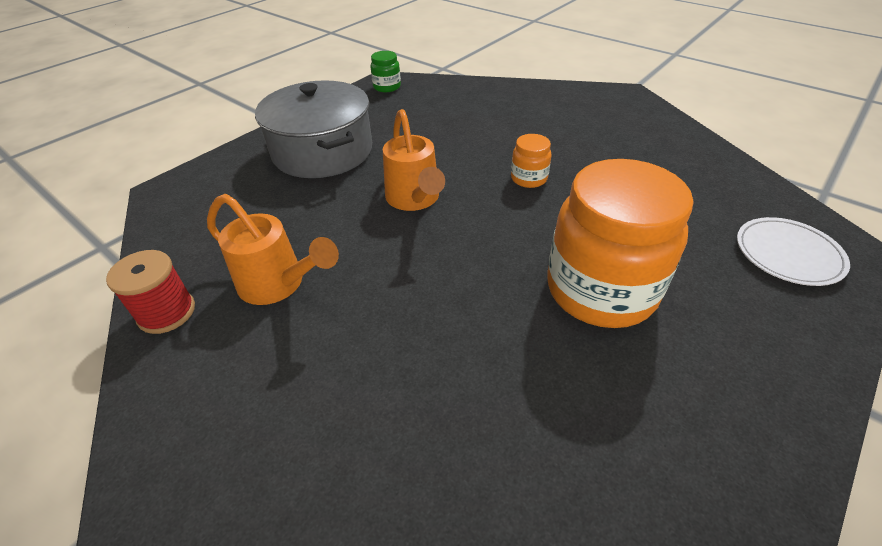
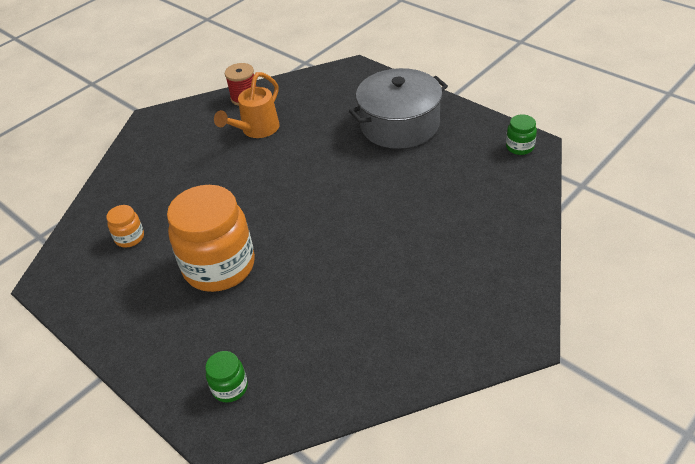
camera: 95 degrees right, 0 degrees up
(414, 199) = (330, 177): orange watering can -> none
(528, 178) = (351, 240): orange jar -> orange jar (130, 238)
(788, 254) = (230, 388): white plate -> green jar

